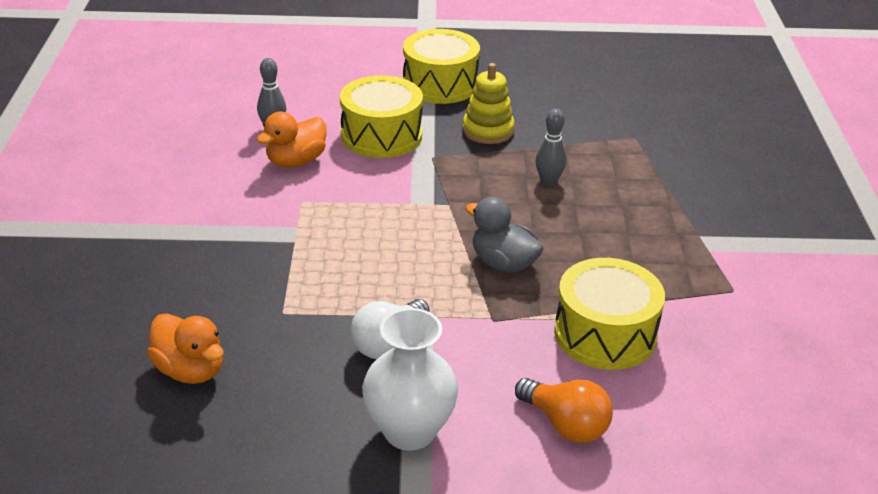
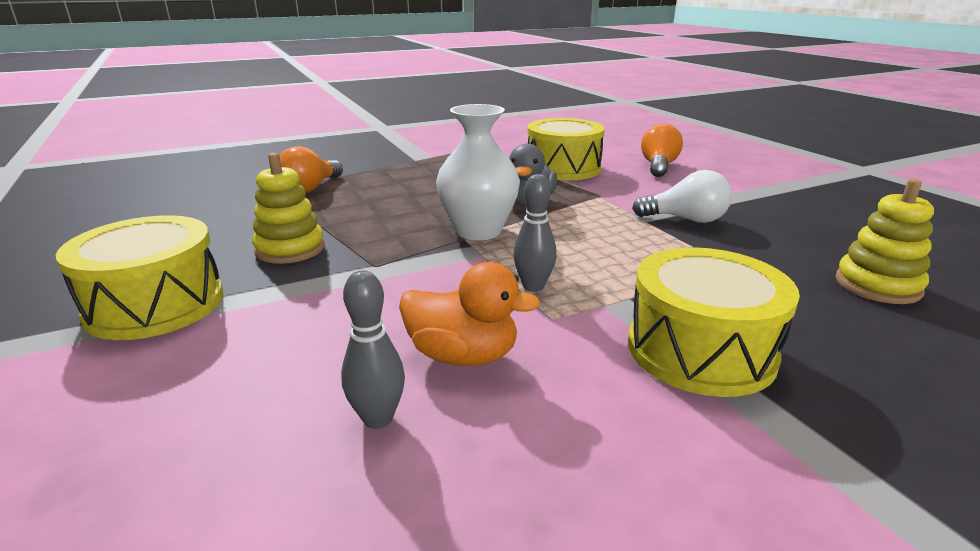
camera: 115 degrees left, 10 degrees down
(190, 370) = (877, 285): orange duck -> yellow stacking toy
(381, 135) = (340, 309): yellow drum -> yellow drum (700, 350)
(409, 431) = (745, 197): white vase -> white vase (478, 231)
(548, 182) = (382, 208): grey bowling pin -> grey bowling pin (533, 286)
(629, 156) = (310, 188): none -> orange light bulb

